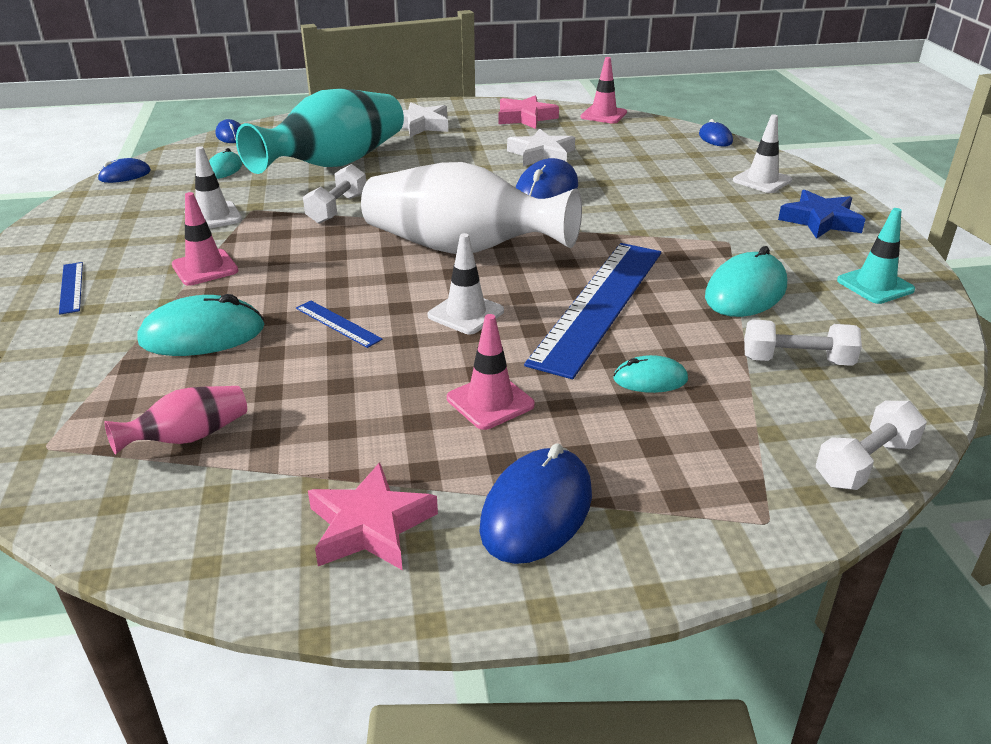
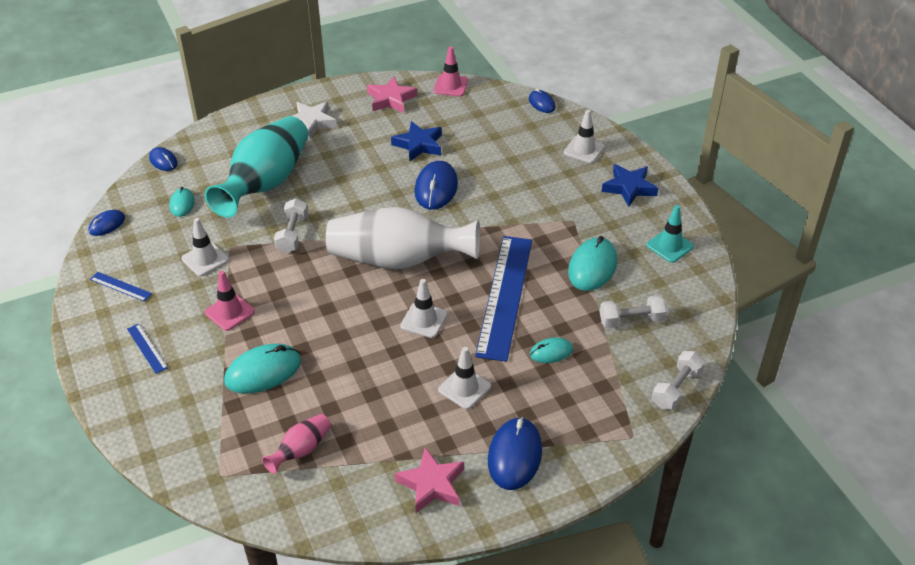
camera: 15 degrees left, 10 degrees up
(338, 323) = (346, 345): blue ruler -> blue ruler (121, 286)
(490, 402) = (464, 388): pink traffic cone -> white traffic cone
(541, 154) = (418, 145): white star -> blue star

